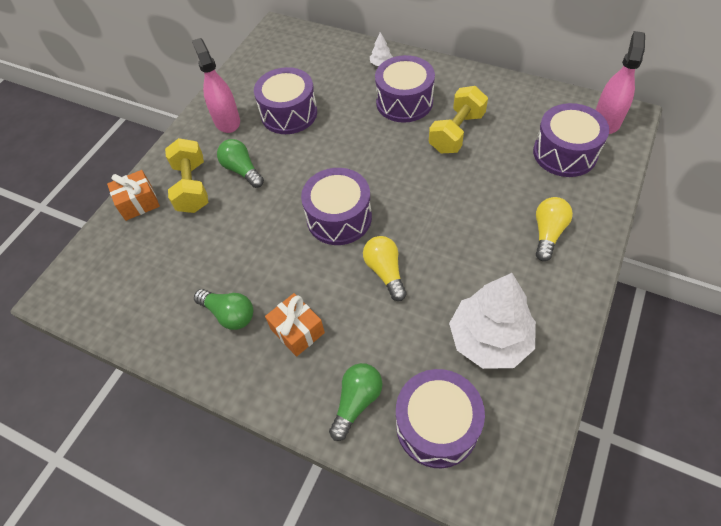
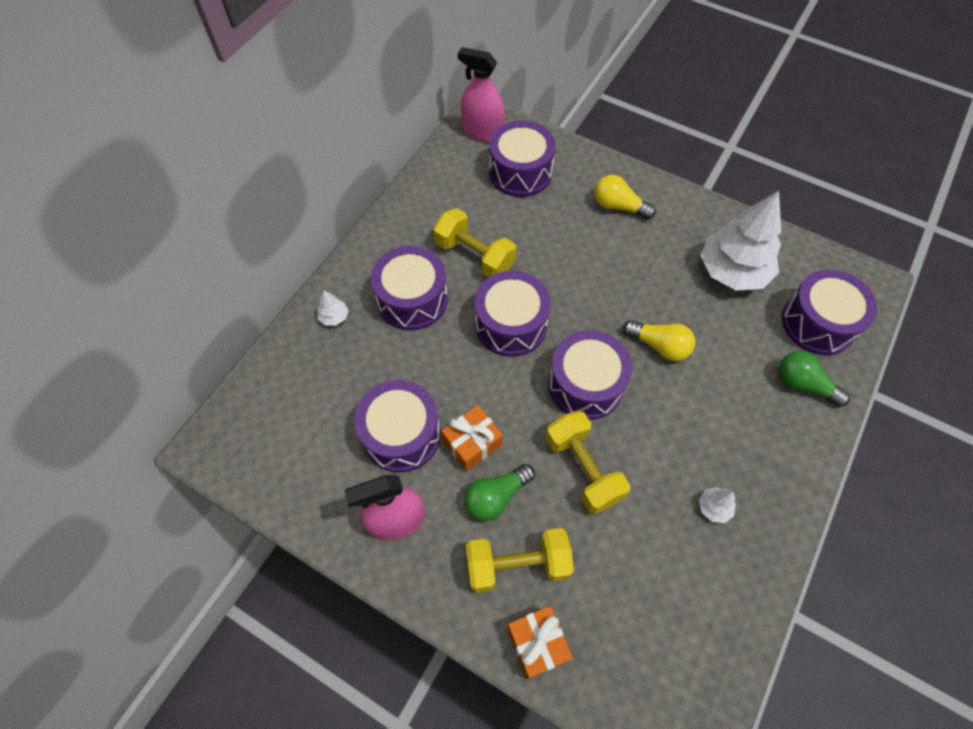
camera: 90 degrees left, 5 degrees up
(229, 314) = (714, 508): green light bulb -> white tree
(264, 220) = (583, 469): none -> yellow dumbbell
(297, 331) = (732, 435): orange gift -> orange gift (472, 444)
(385, 272) = (659, 346): yellow light bulb -> yellow light bulb turned 135 degrees counterclockwise
(391, 163) = (511, 325): none -> purple drum

